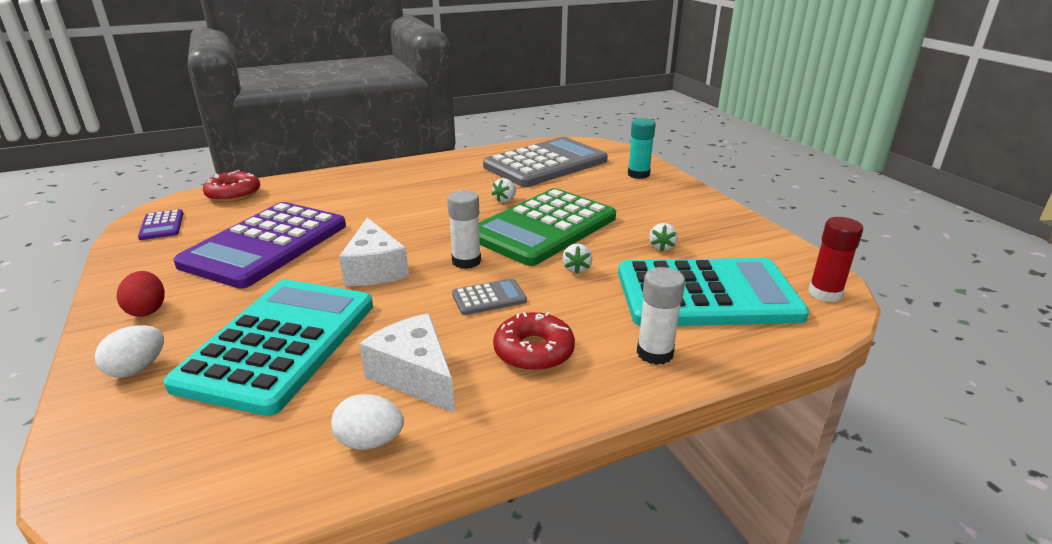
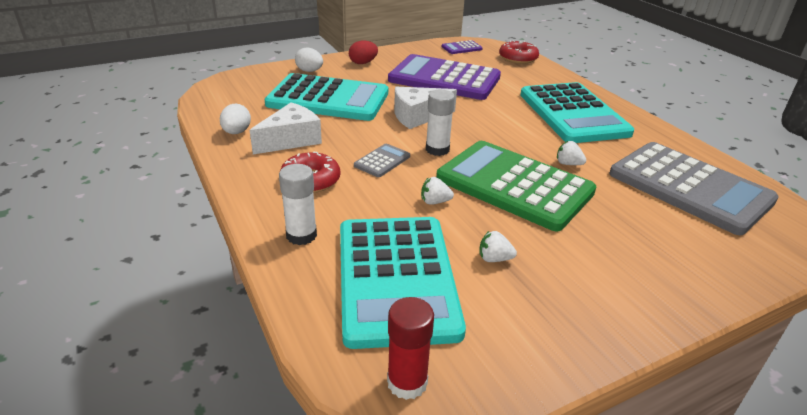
camera: 85 degrees right, 5 degrees up
(403, 185) = (573, 114): none -> turquoise calculator
(489, 298) = (382, 161): grey calculator -> grey calculator turned 120 degrees counterclockwise
(638, 174) = (710, 260): turquoise glue stick -> none

